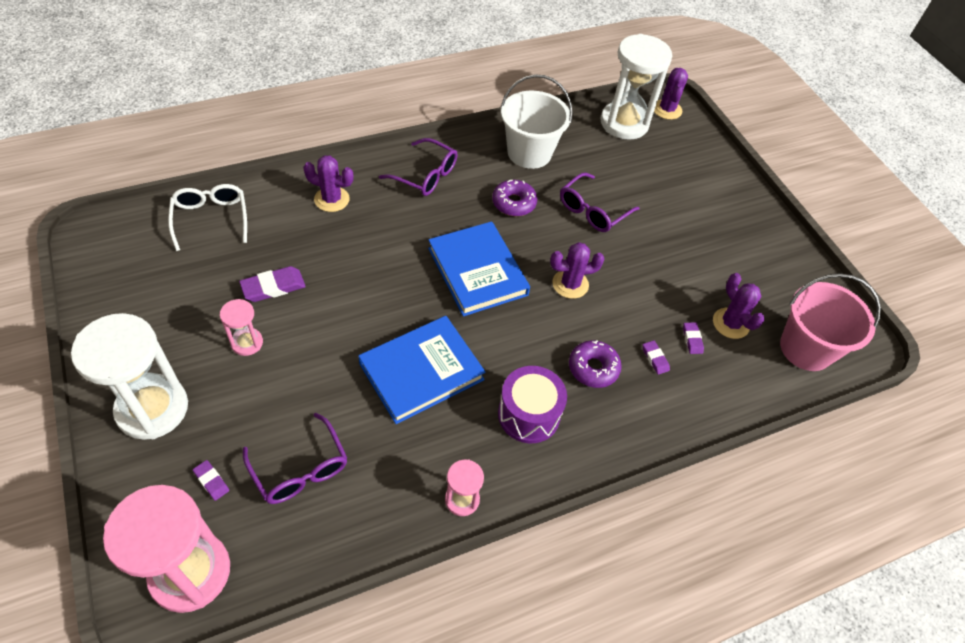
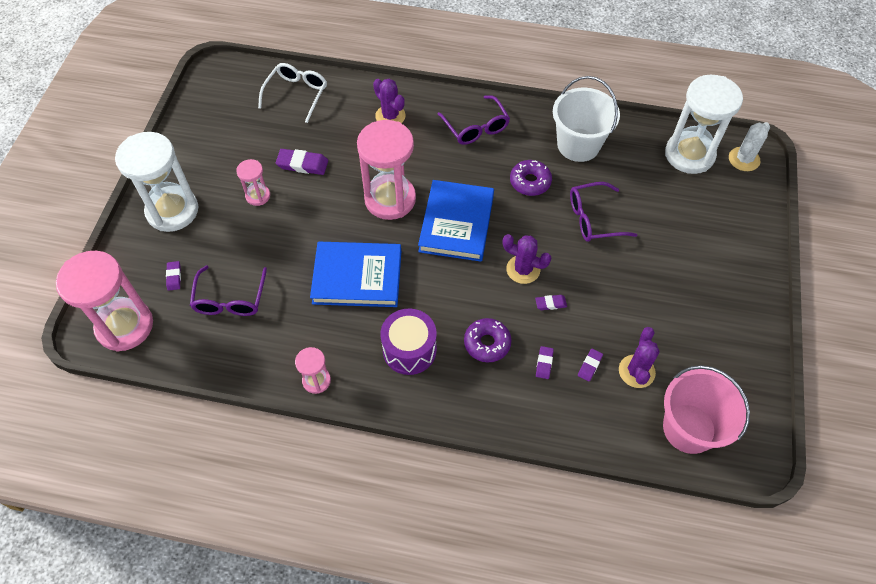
camera: 40 degrees right, 5 degrees up
(394, 279) = (390, 199): none -> pink hourglass
(617, 302) = (550, 303): none -> purple eraser
(667, 110) = (744, 159): purple cactus -> white cactus

